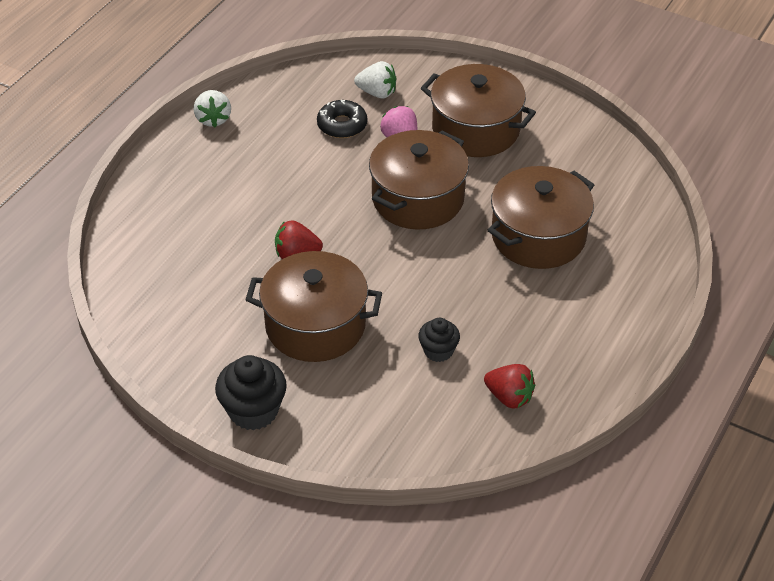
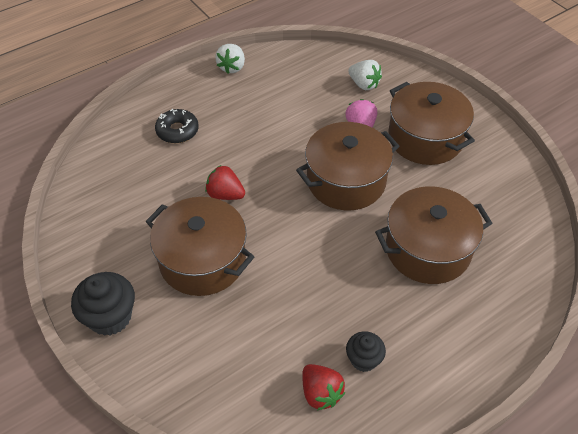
camera: 25 degrees right, 5 degrees up
(342, 125) = (322, 101): black donut -> black donut (177, 131)
(438, 351) = (285, 323): black cupcake -> black cupcake (363, 359)

